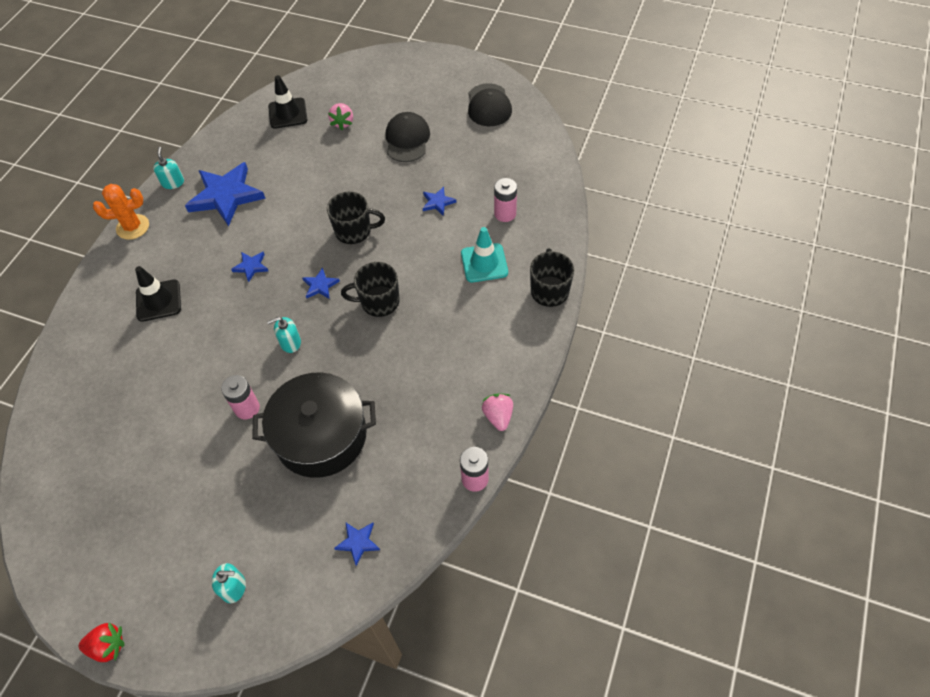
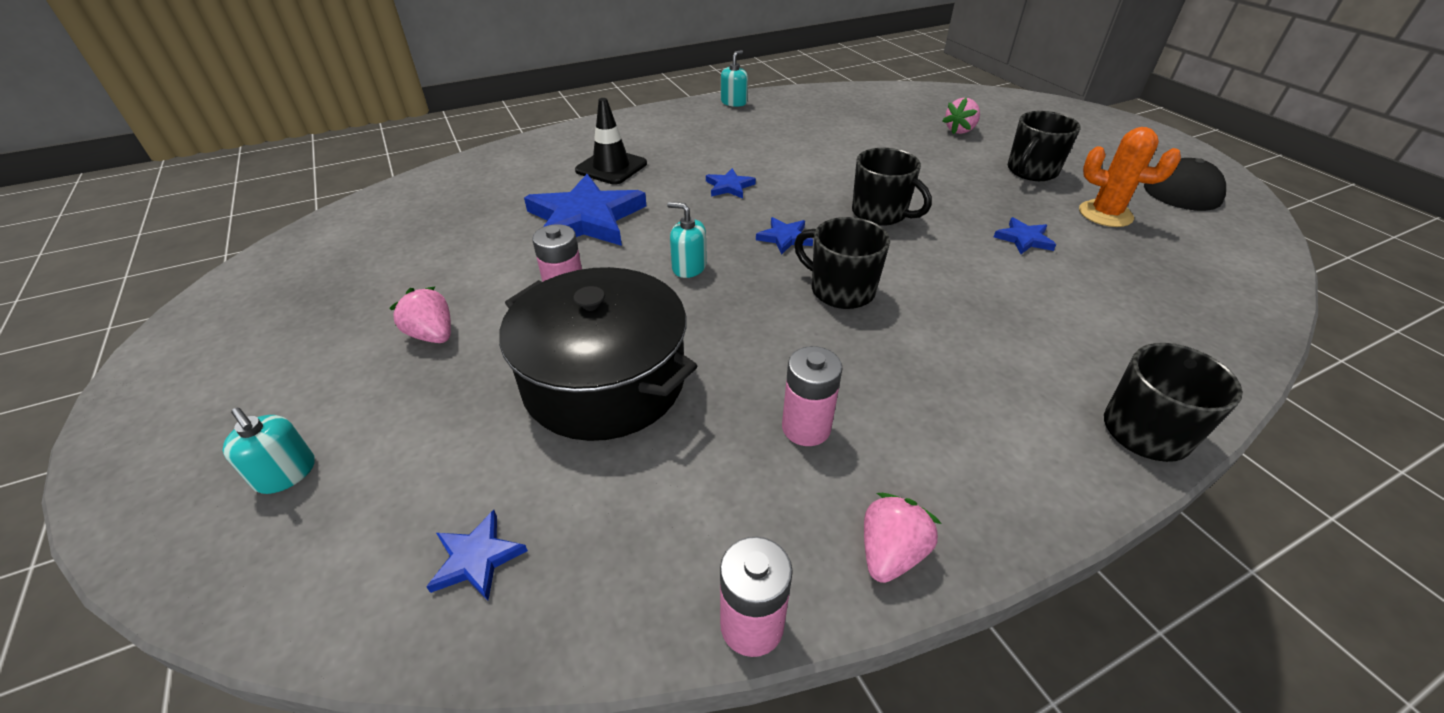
camera: 40 degrees right, 15 degrees down
(108, 646) = (114, 421): red strawberry -> none
(133, 227) = (661, 113): orange cactus -> orange cactus (1105, 214)
(205, 482) = (432, 335): none -> pink strawberry
(226, 196) = (771, 129): blue star -> blue star (585, 219)
(288, 113) = (903, 103): black traffic cone -> none
(407, 140) = (1031, 171): black cap -> black mug
(484, 263) = (1044, 332): turquoise traffic cone -> none
(505, 214) = (1128, 297): pink battery -> pink battery (806, 427)

